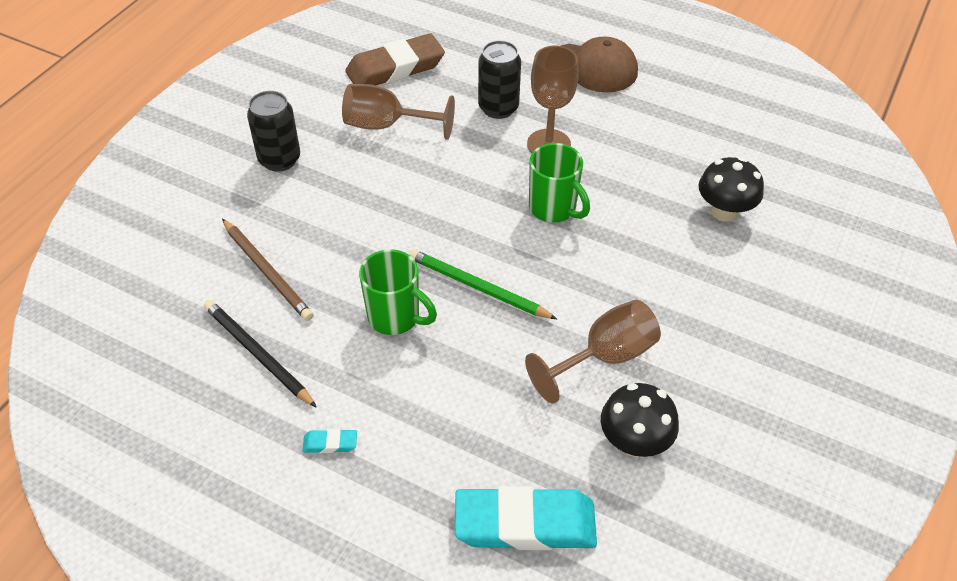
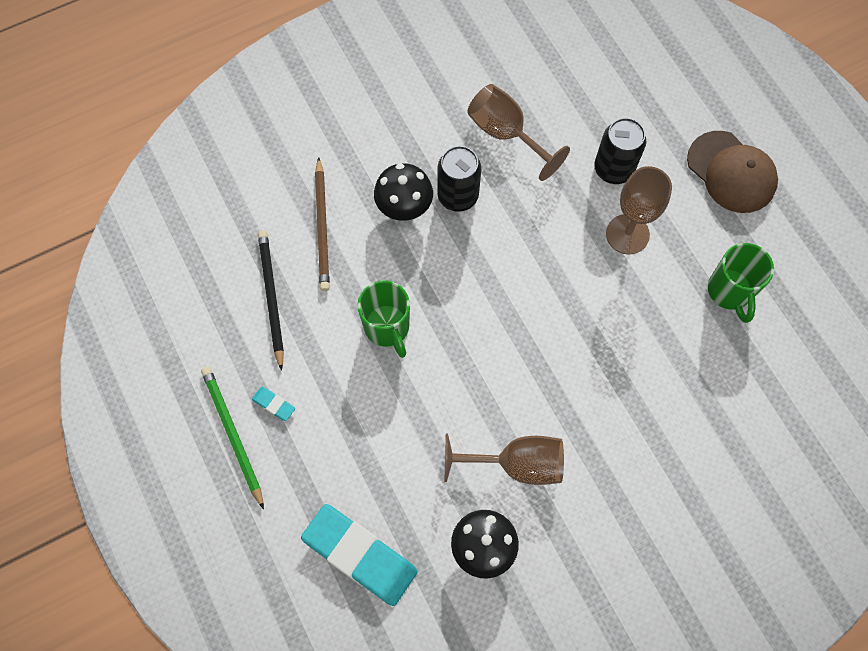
camera: 35 degrees right, 20 degrees up
(279, 159) = (398, 120): black can -> black can (457, 196)
(395, 68) = (556, 73): brown eraser -> none
(478, 287) = (467, 340): green pencil -> green pencil (233, 435)
(553, 208) = (581, 302): green mug -> green mug (729, 291)
(724, 211) = (724, 394): black mushroom -> black mushroom (404, 206)

